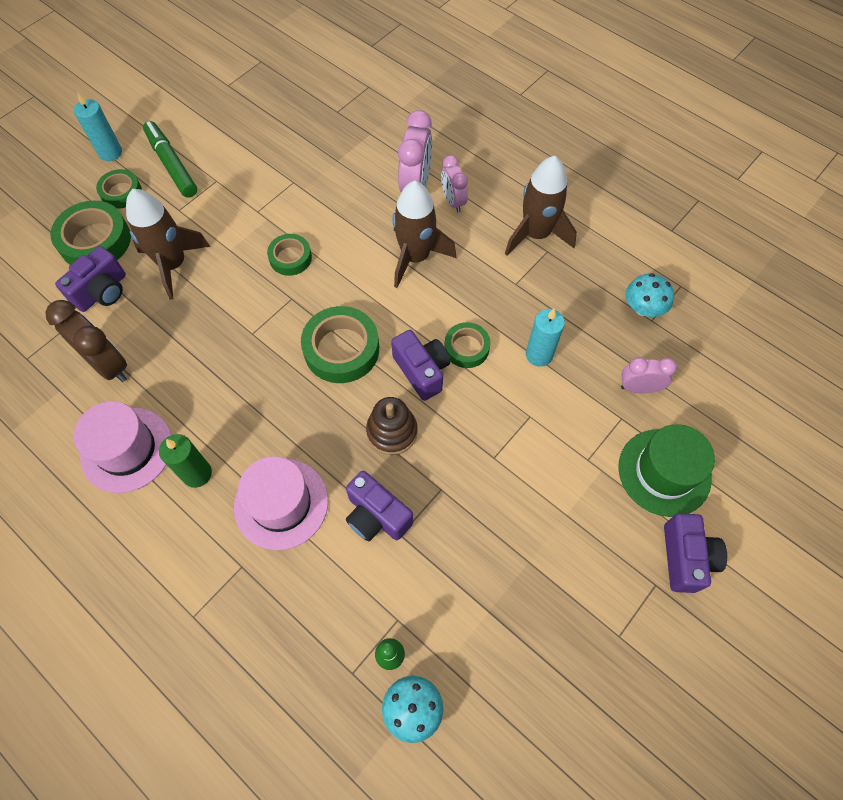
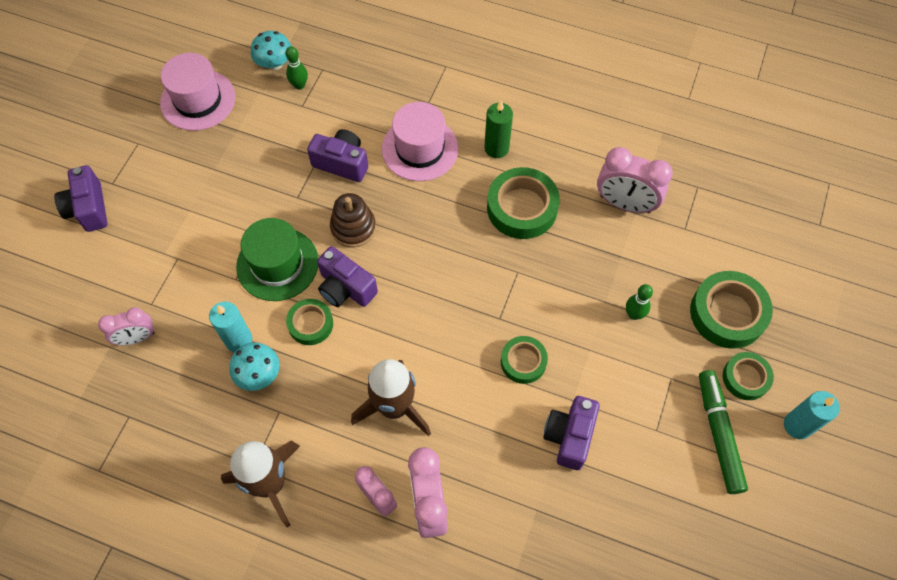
camera: 160 degrees right, 0 degrees up
(102, 292) = (680, 265): purple camera -> purple camera (569, 436)
(108, 365) = (625, 204): brown clock -> pink clock
(127, 449) = (562, 147): pink hat -> pink hat (198, 100)
(172, 164) = (718, 434): green marker -> green marker turned 135 degrees counterclockwise
(173, 265) = (634, 314): brown rocket -> green bowling pin
(341, 349) = (428, 284): green tape -> green tape (522, 208)
(643, 308) = (138, 428): turquoise mushroom -> turquoise mushroom (259, 374)
(664, 472) = (109, 269): green hat -> green hat (277, 264)

